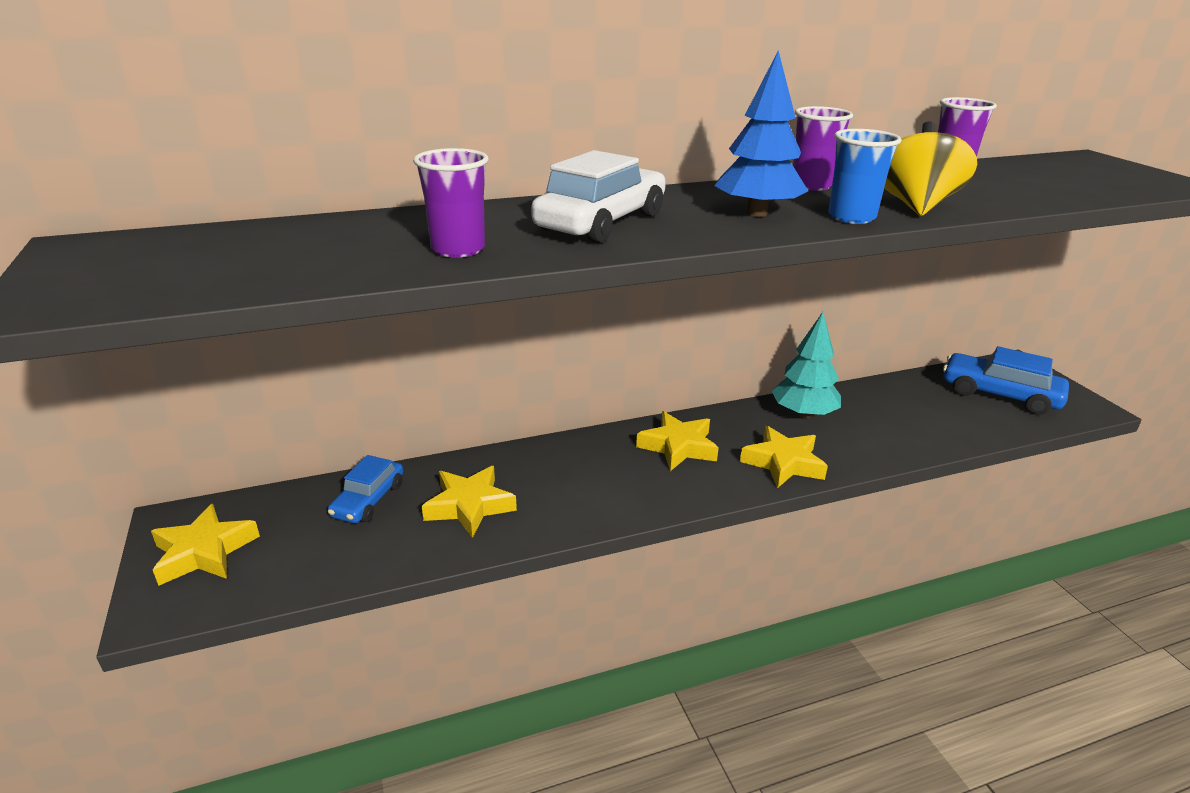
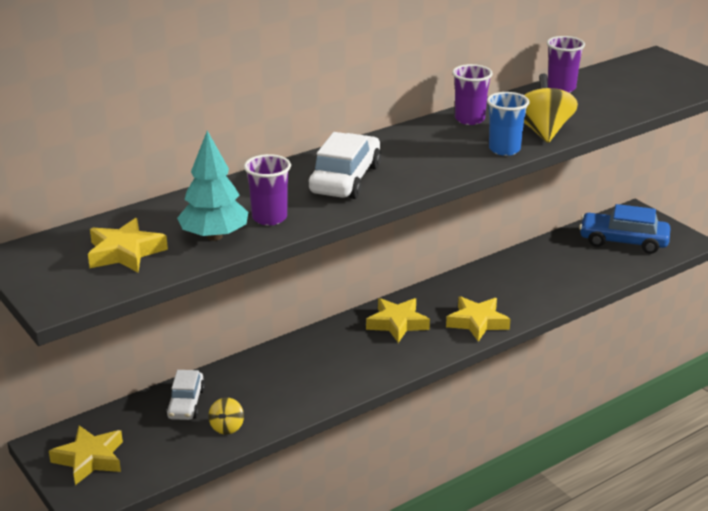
camera: 15 degrees left, 0 degrees up
(368, 500) = (186, 403): blue car -> white car
(397, 543) = (227, 427): none -> yellow spinning top
(469, 506) = (264, 393): yellow star -> yellow star (125, 252)
(757, 213) = (442, 155): blue tree -> none
(803, 414) = (482, 281): turquoise tree -> turquoise tree (214, 236)

